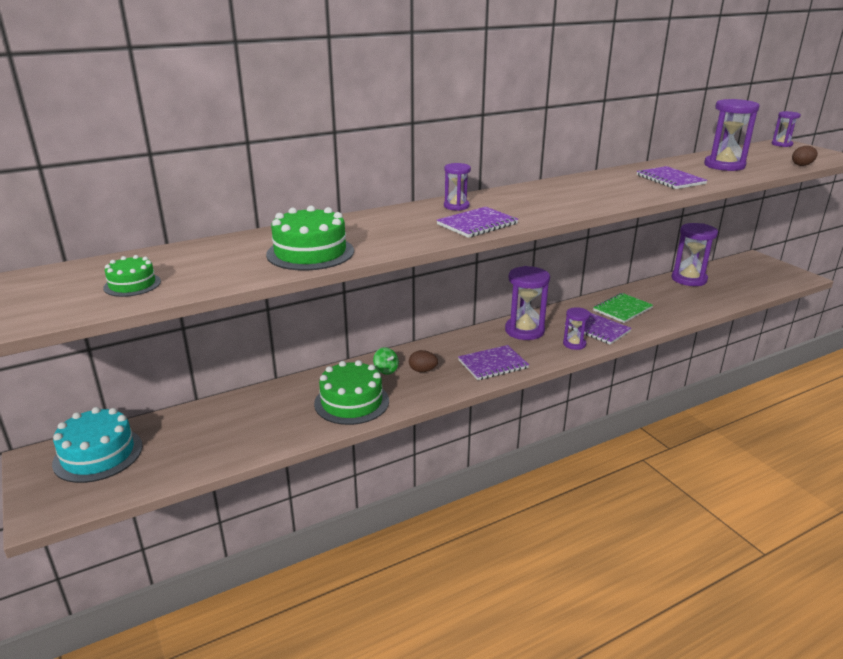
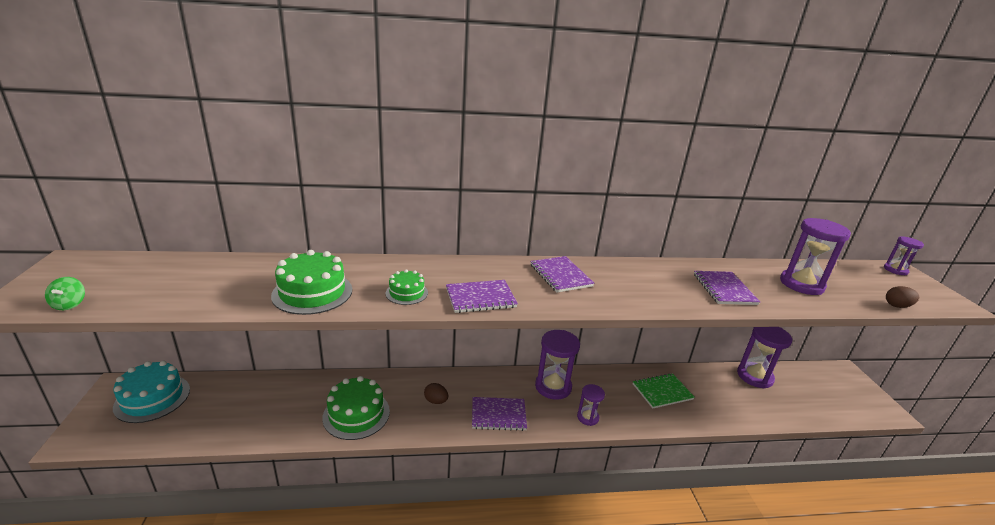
camera: 20 degrees right, 0 degrees up
(132, 284) = (155, 289): green cake -> green cake (406, 293)
(386, 370) = (407, 390): green spinning top -> green spinning top (69, 304)
(456, 206) = (485, 271): purple hourglass -> none
(597, 329) = (621, 407): purple notebook -> purple notebook (560, 275)

